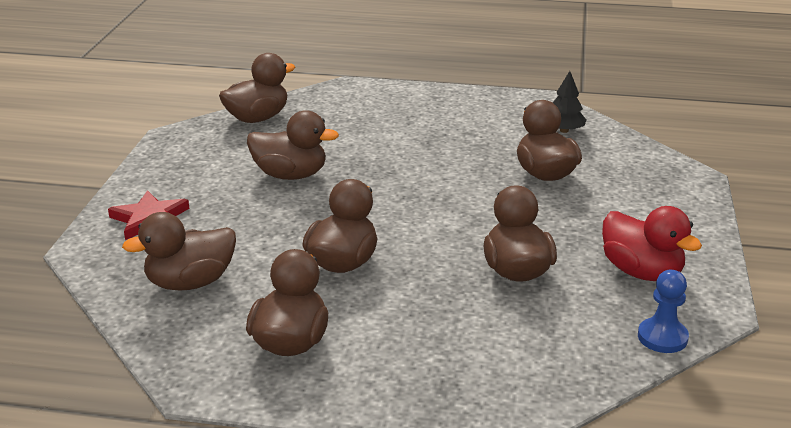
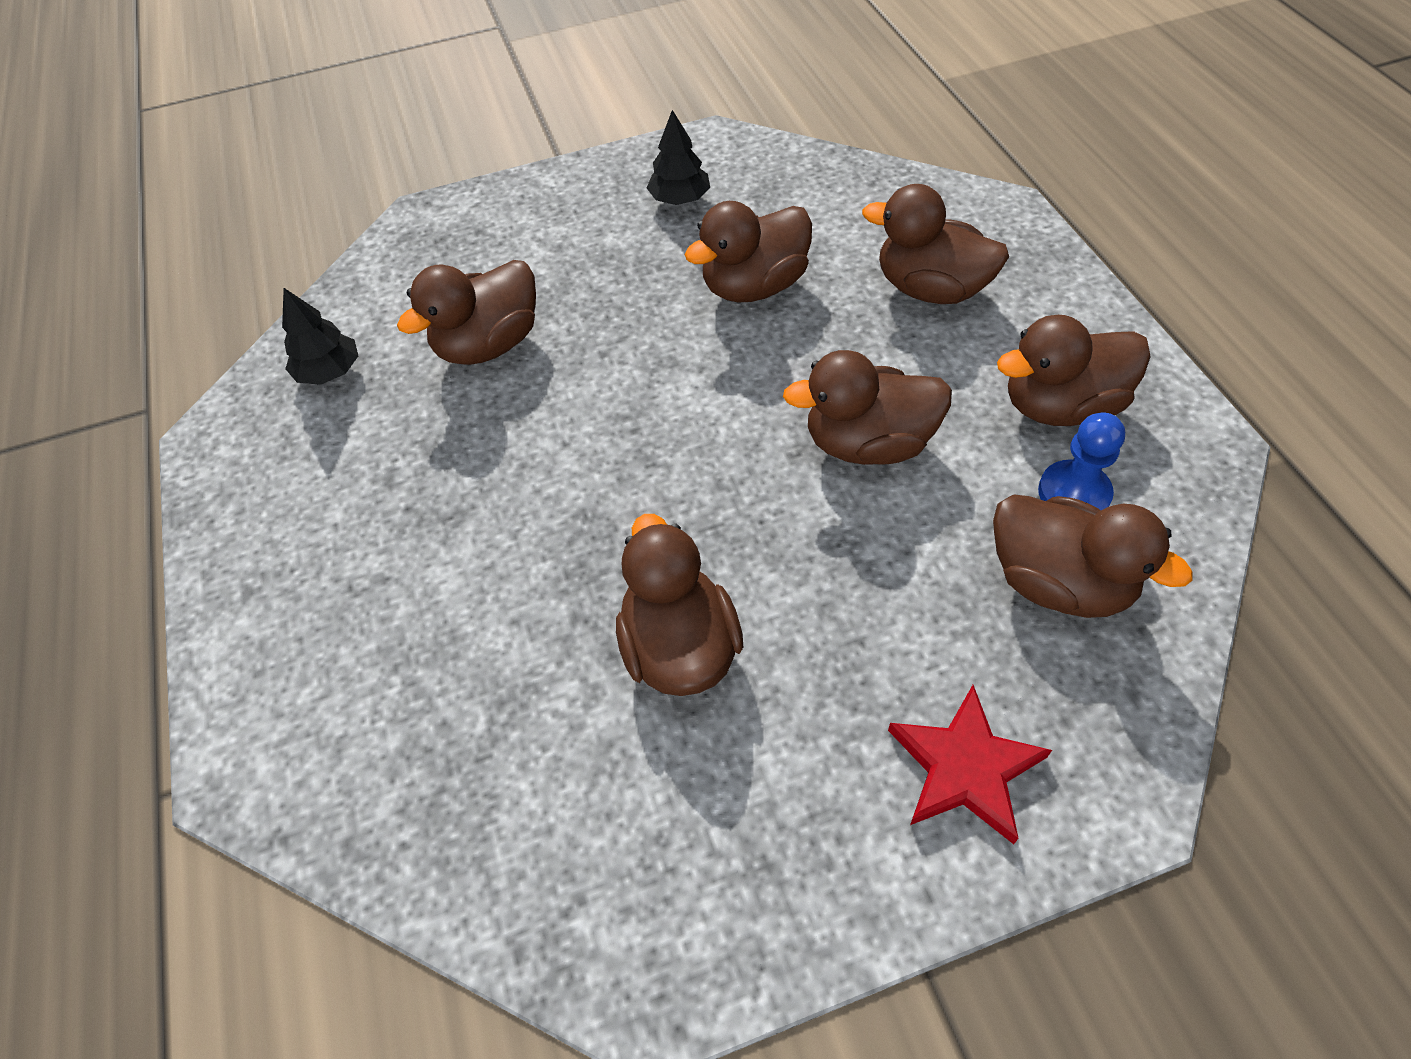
camera: 115 degrees left, 25 degrees up
(257, 118) = (478, 860): brown duck -> brown duck (930, 289)
(641, 272) = (680, 199): red duck -> black tree
(662, 337) = (788, 158): blue pawn -> blue pawn (1074, 493)

